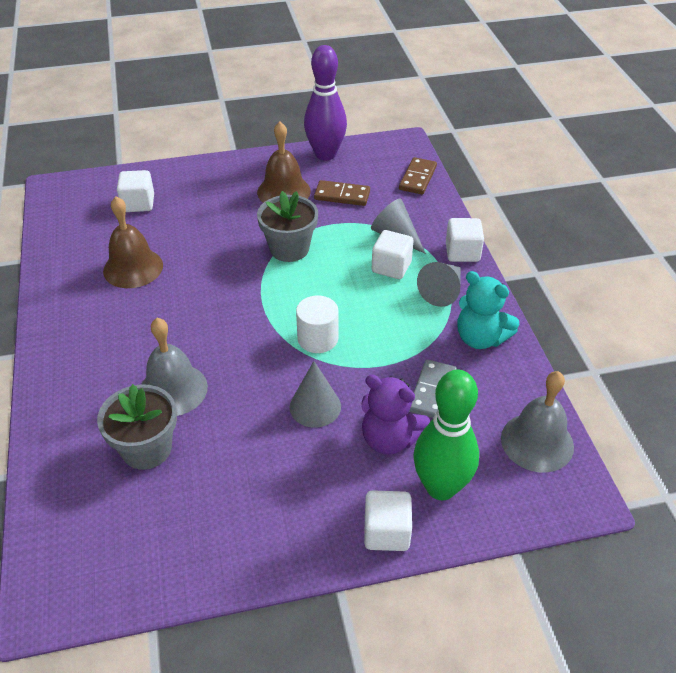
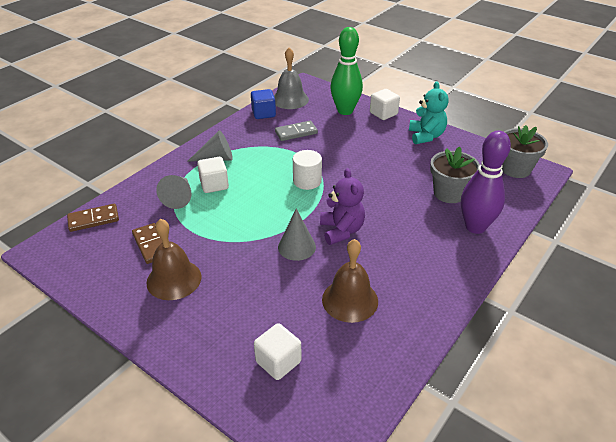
camera: 130 degrees left, 5 degrees down
(173, 389) = (408, 208): grey bell -> none
(289, 249) = (242, 235): grey flower pot -> grey flower pot (515, 169)
(315, 406) = (351, 159): grey cone -> grey cone (296, 247)
(325, 154) = (94, 287): purple bowling pin -> purple bowling pin (475, 227)
(389, 439) = (339, 131): purple teddy bear -> purple teddy bear (341, 230)
(462, 252) = (171, 166): white cube -> none
(480, 338) = (241, 133): turquoise teddy bear -> turquoise teddy bear (426, 136)
(517, 387) = (263, 113): none -> blue cube

